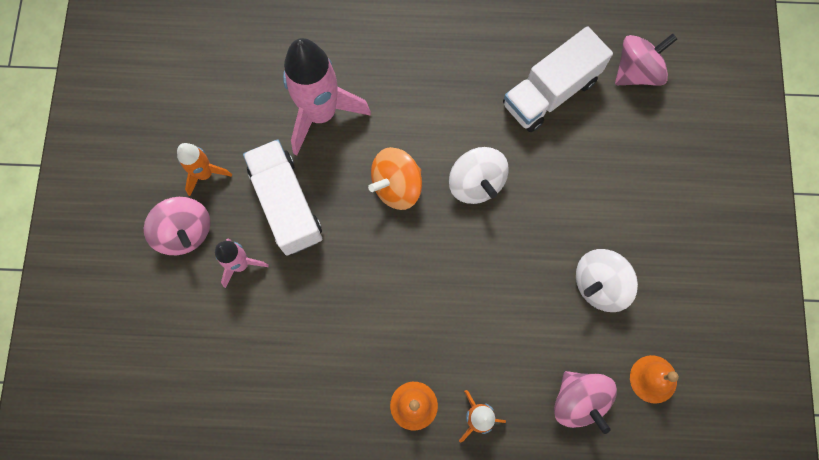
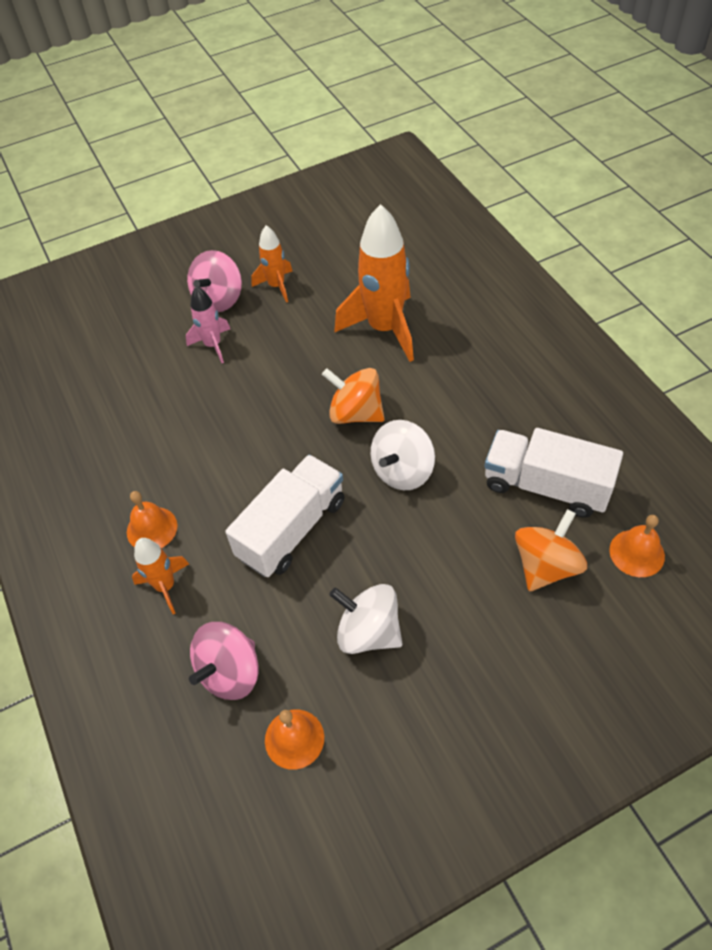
camera: 65 degrees right, 20 degrees down
(286, 204) = (285, 347): white truck -> white truck (292, 529)
(321, 113) = (384, 328): pink rocket -> orange rocket
(614, 135) = (546, 566): none -> orange spinning top
(637, 72) = (637, 553): pink spinning top -> orange bell

